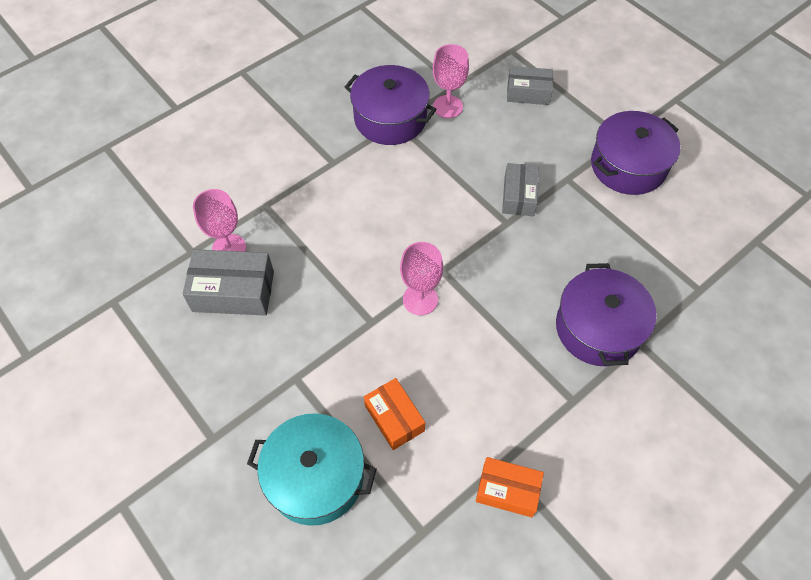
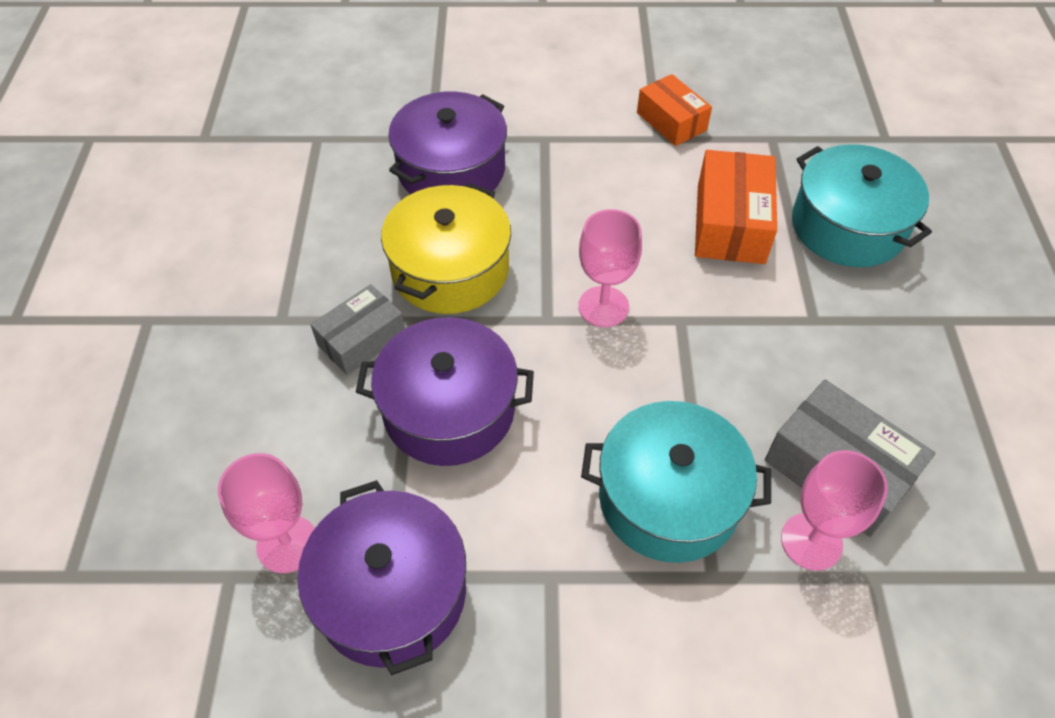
camera: 140 degrees left, 5 degrees down
(307, 224) = (668, 498): none -> turquoise pot
(394, 418) = (730, 223): orange box -> orange box, size x1.50
(522, 262) = (450, 269): none -> yellow pot
(528, 93) = (155, 475): grey box -> none
(628, 166) = (195, 285): purple pot -> purple pot (449, 409)

